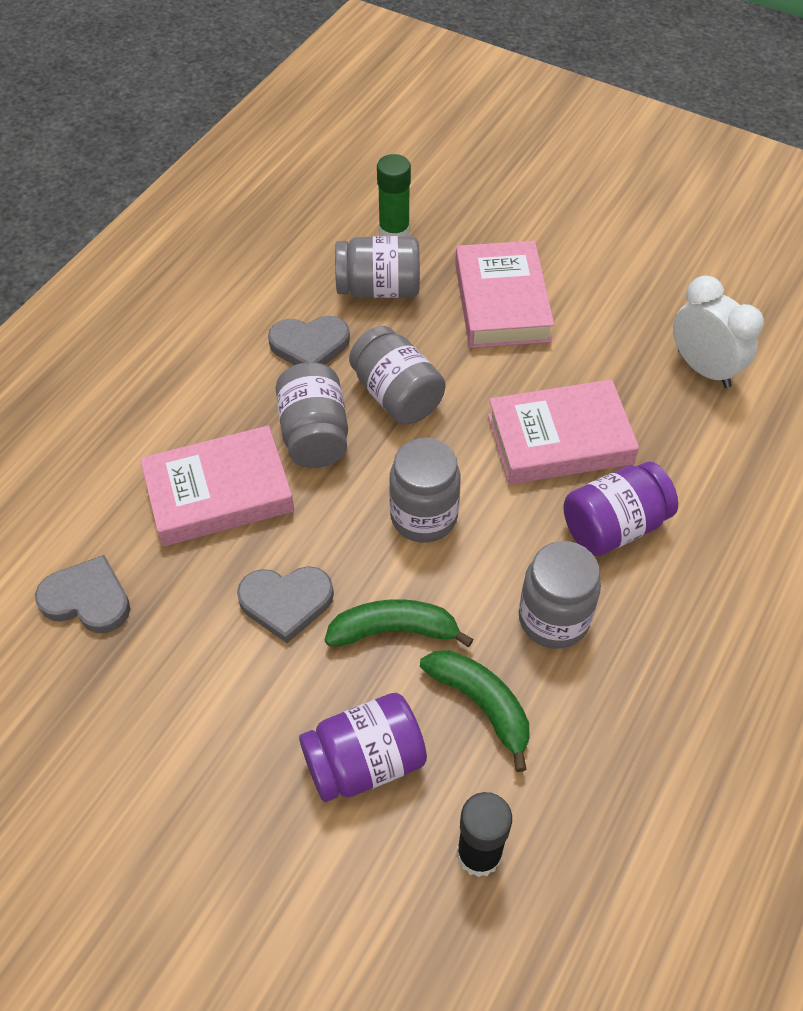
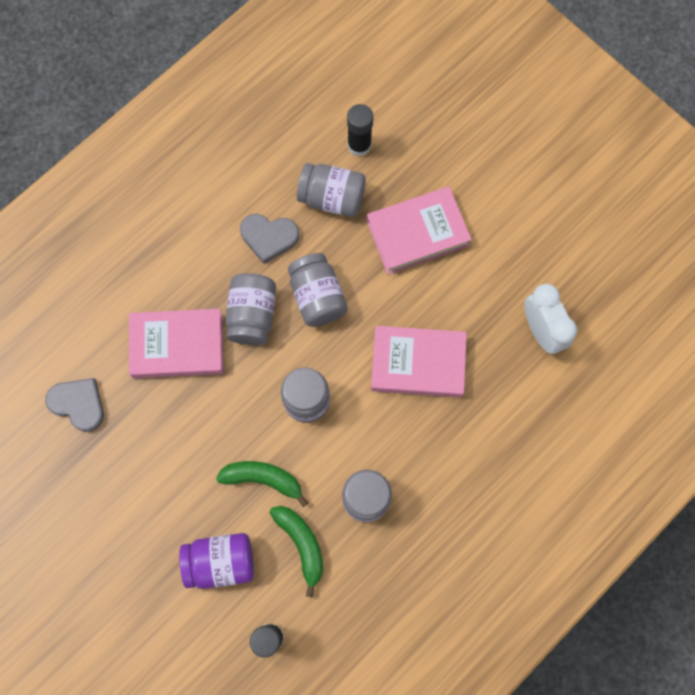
camera: 15 degrees right, 20 degrees up
(286, 602) = (201, 440): grey heart -> none
(394, 231) = (359, 145): green glue stick -> black glue stick
(501, 302) = (417, 233): pink book -> pink book turned 60 degrees clockwise
(614, 526) = (429, 441): purple jar -> none

